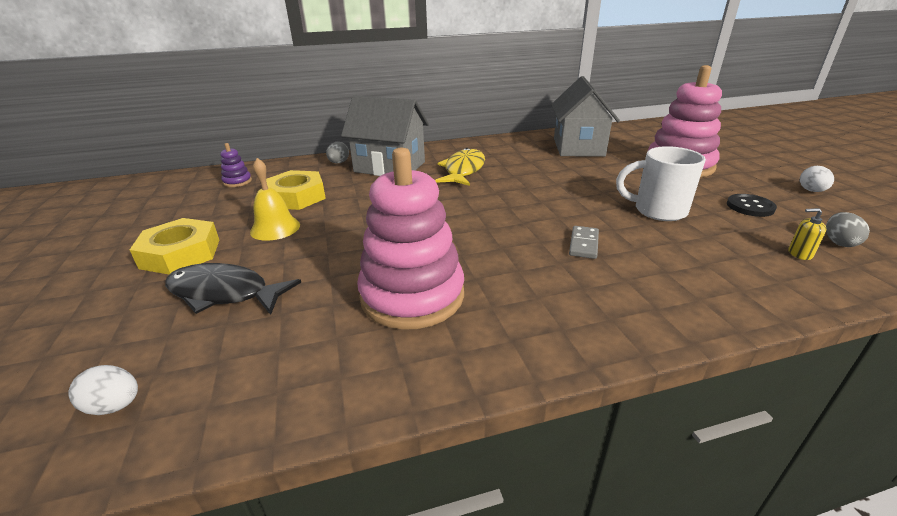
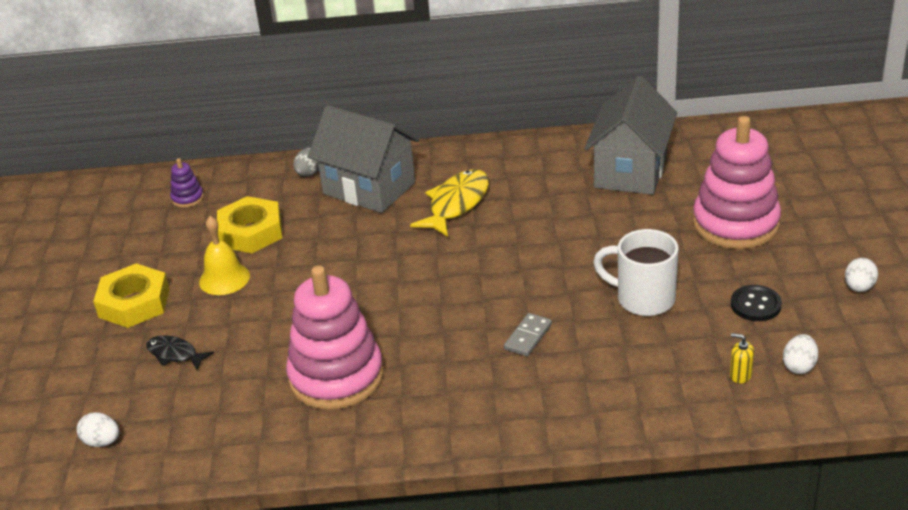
camera: 15 degrees right, 5 degrees up
(224, 293) = (175, 354): black fish -> black fish, size x0.59
(839, 242) = (799, 366): grey egg -> white egg

